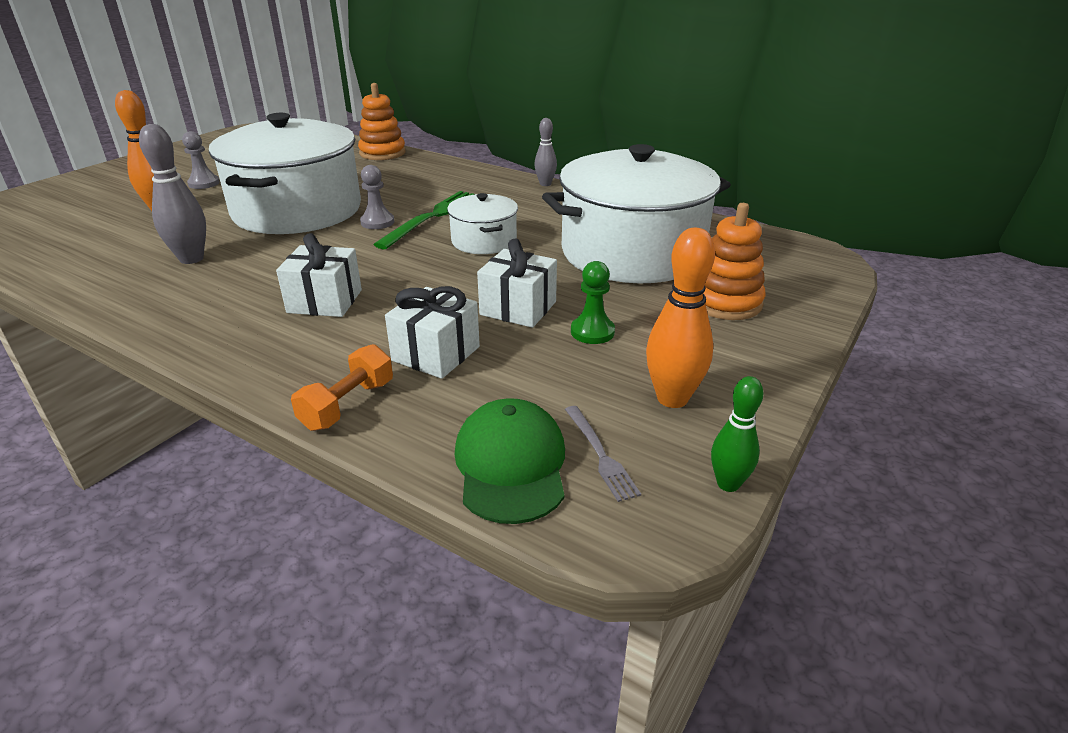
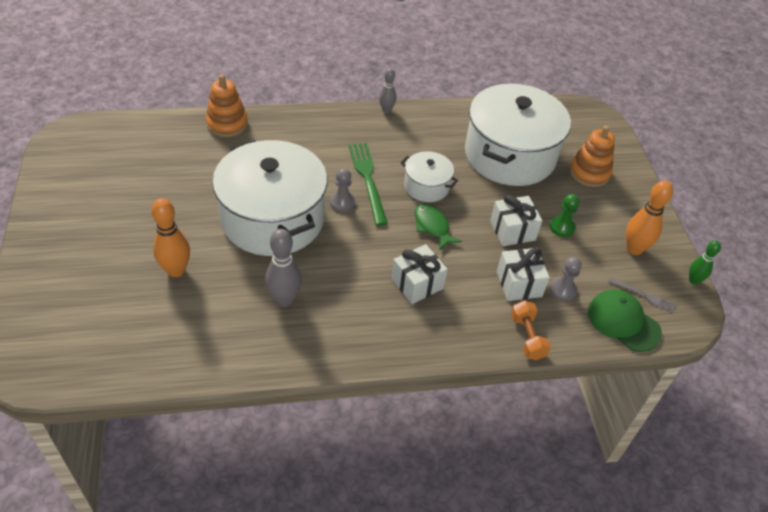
camera: 45 degrees left, 15 degrees up
(204, 183) = (150, 227): grey pawn -> grey pawn (563, 290)
(430, 269) = (432, 226): none -> green fish

